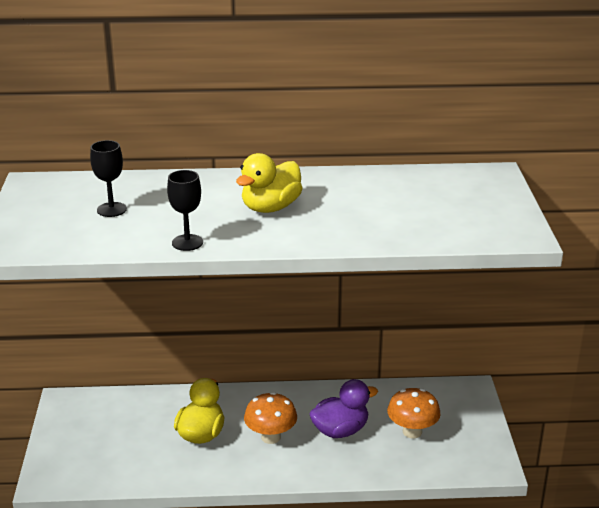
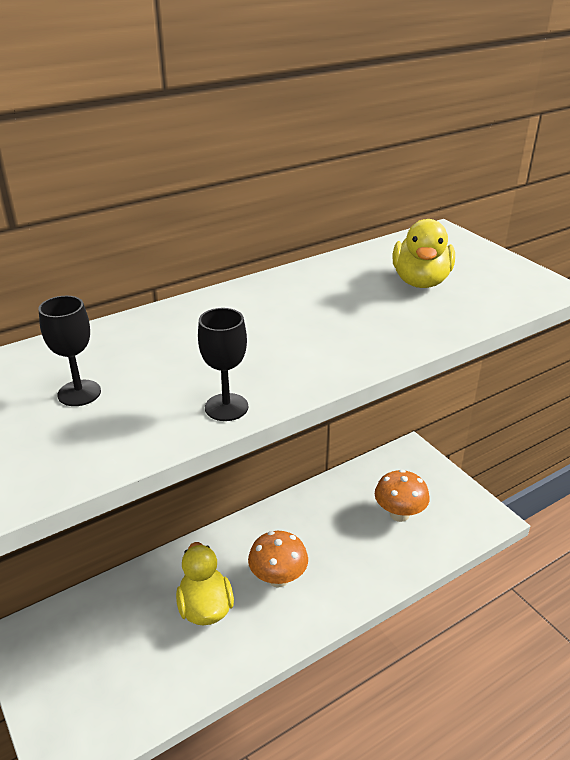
camera: 30 degrees left, 5 degrees up
(270, 208) = (275, 330): yellow duck -> yellow duck (420, 281)
(340, 430) = (337, 541): purple duck -> none

